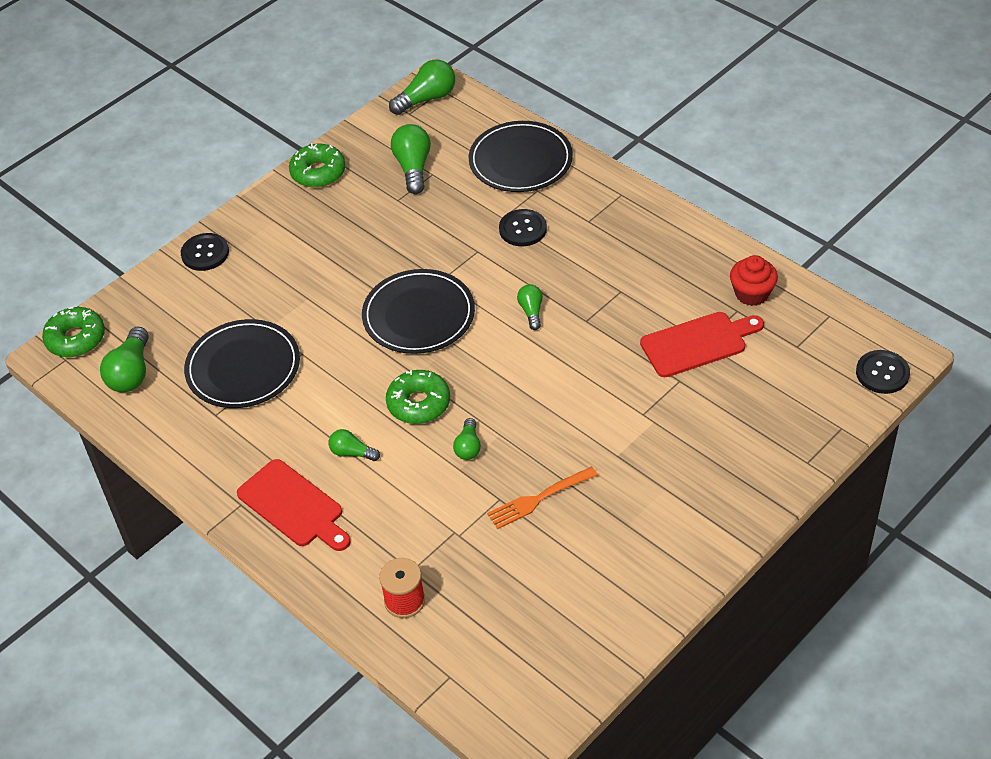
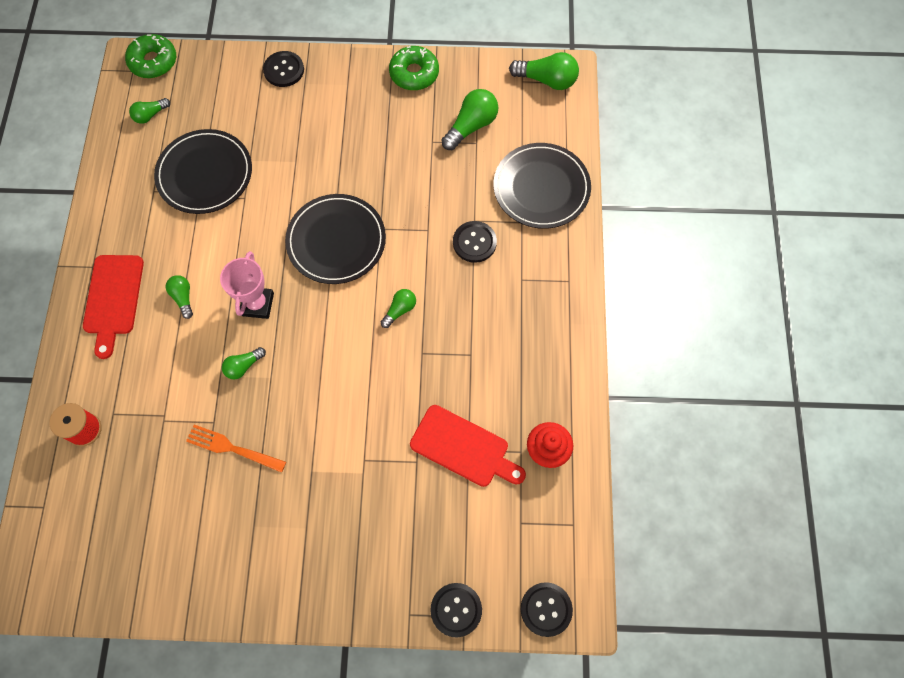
camera: 45 degrees right, 20 degrees up
(131, 372) = (150, 115): green light bulb -> green light bulb, size x0.59
(418, 403) = (257, 304): green donut -> pink trophy
(831, 429) = (456, 610): none -> black button

